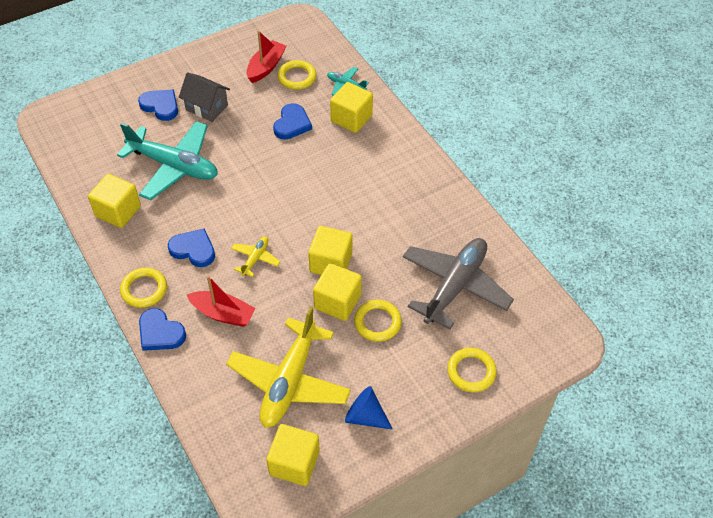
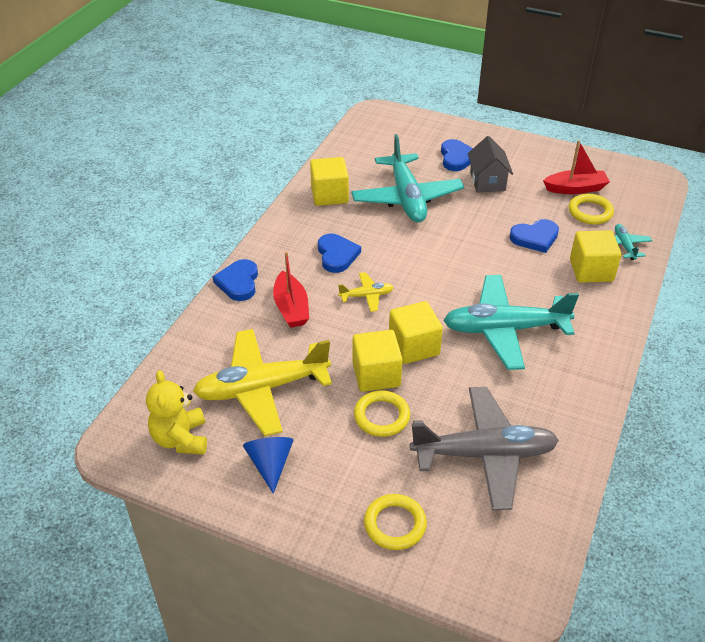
camera: 55 degrees right, 10 degrees down
(144, 289) = (270, 250): yellow ring -> none
(294, 463) = (181, 439): yellow cube -> yellow teddy bear
(361, 202) = (504, 329): none -> turquoise plane

